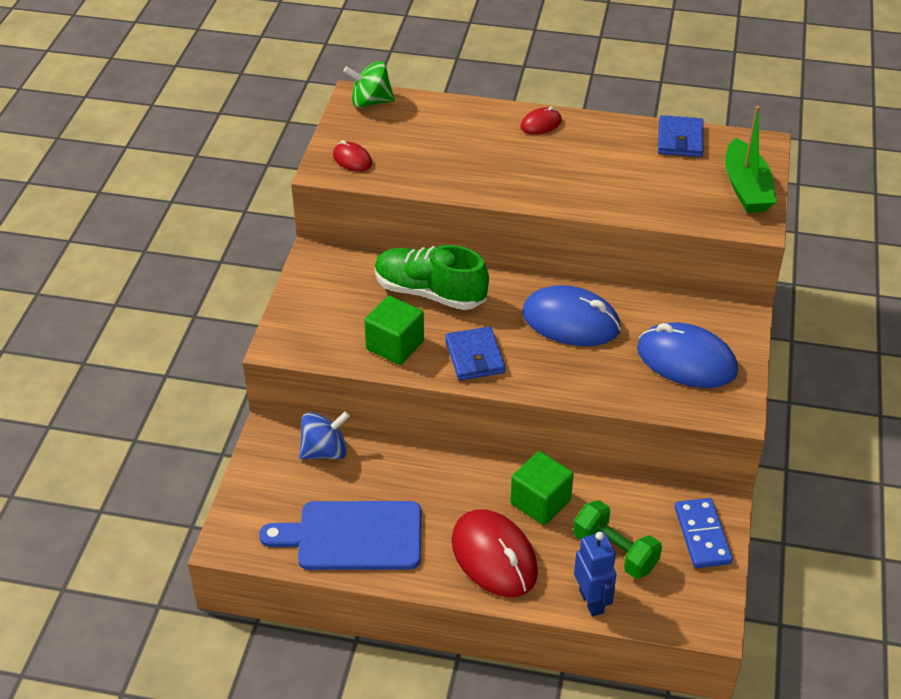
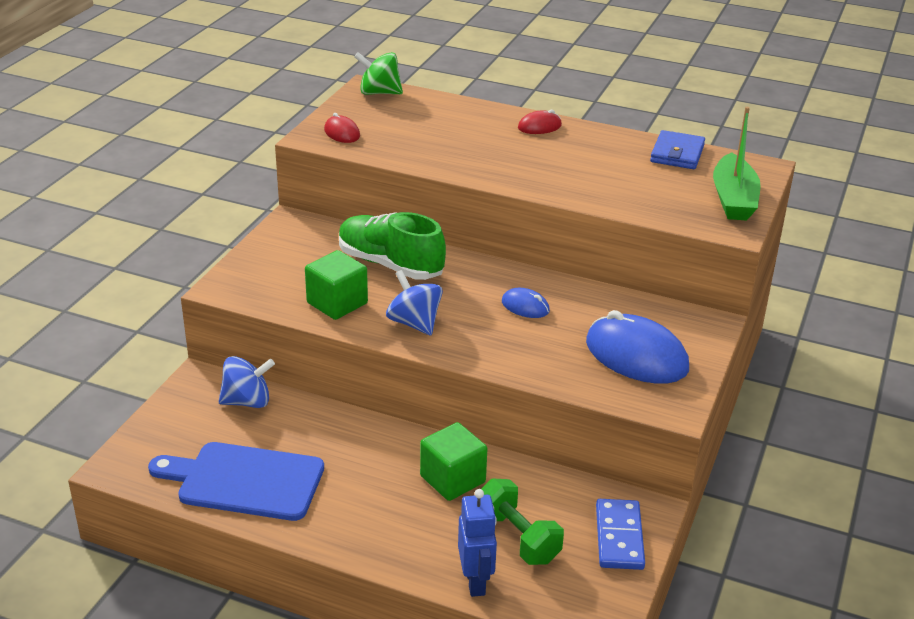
camera: 10 degrees right, 10 degrees down
(475, 357) = (414, 323): blue wallet -> blue spinning top
(494, 557) = (385, 522): red mouse -> none
(571, 321) = (525, 306): blue mouse -> blue mouse, size x0.49

